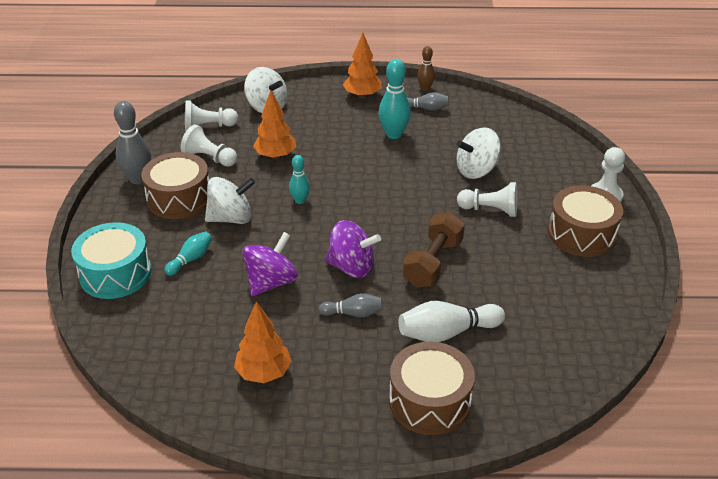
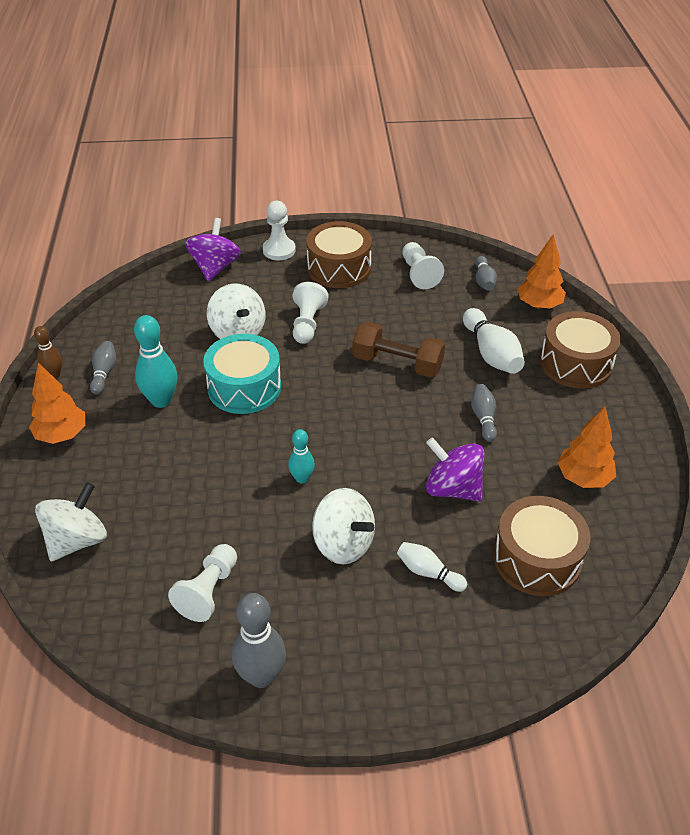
camera: 95 degrees left, 5 degrees up
(115, 273) = (471, 651): turquoise drum -> turquoise drum (244, 387)
(179, 198) = (306, 611): brown drum -> brown drum (537, 559)
(190, 259) = (428, 572): turquoise bowling pin -> white bowling pin
(208, 127) = (123, 608): white pawn -> white pawn (419, 274)
(231, 218) = (343, 543): white spinning top -> white spinning top turned 150 degrees clockwise
(276, 156) = (205, 514): orange tree -> orange tree (538, 305)
(352, 267) = (415, 423): purple spinning top -> purple spinning top (215, 267)
(575, 344) = (484, 281): none -> grey bowling pin

